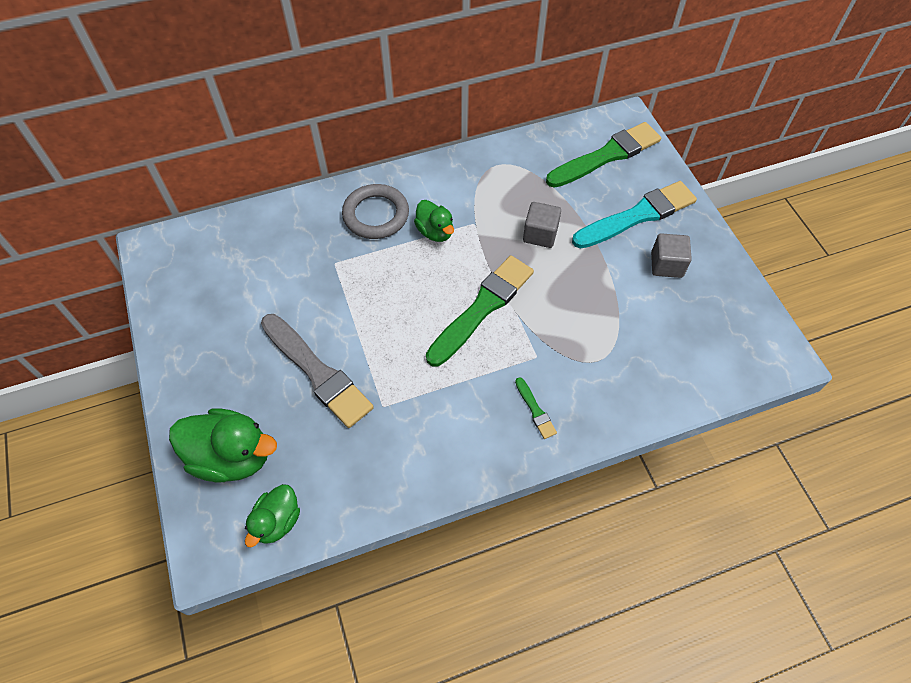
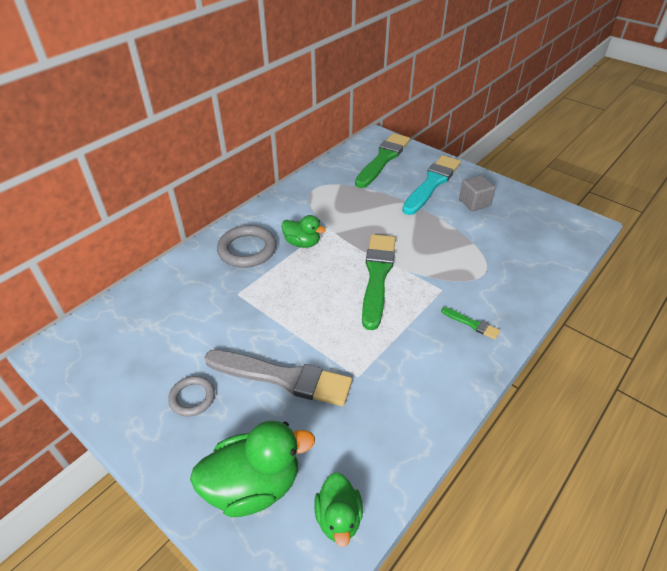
camera: 30 degrees left, 15 degrees down
(232, 351) = (192, 398): none -> grey ring
(540, 234) = (379, 216): grey cube -> none

